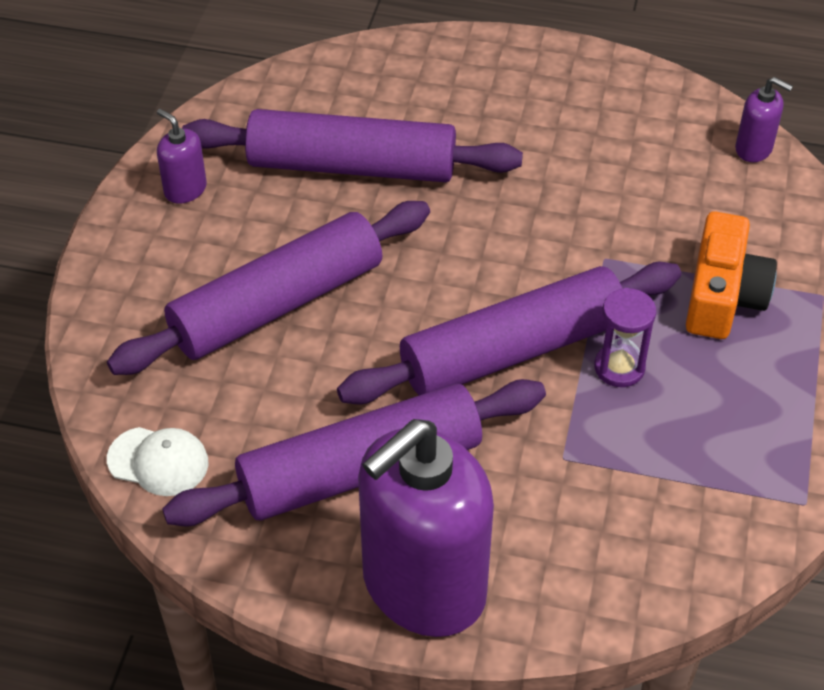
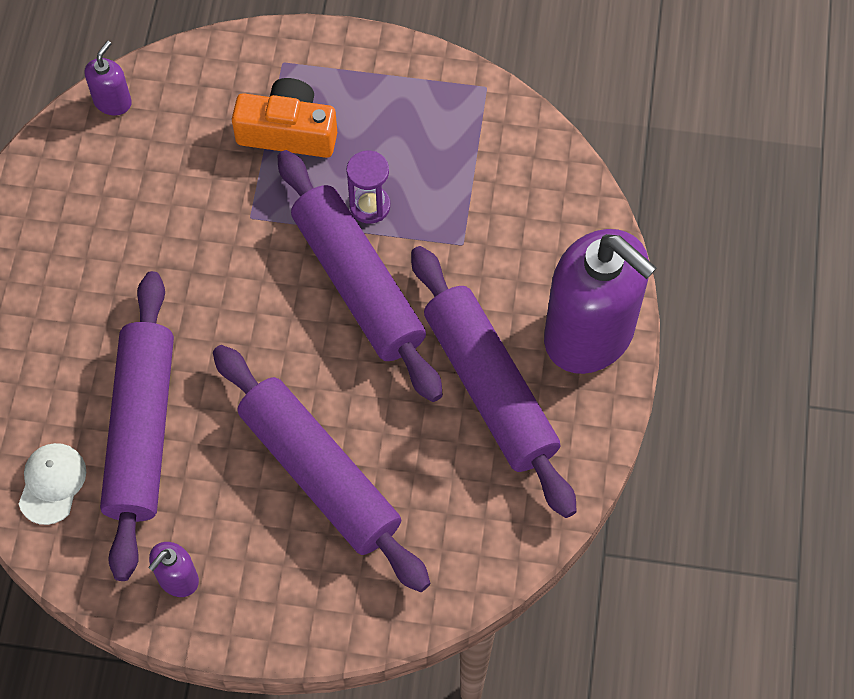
camera: 95 degrees left, 15 degrees up
(158, 461) = (499, 544): white cap -> white cap (52, 483)

